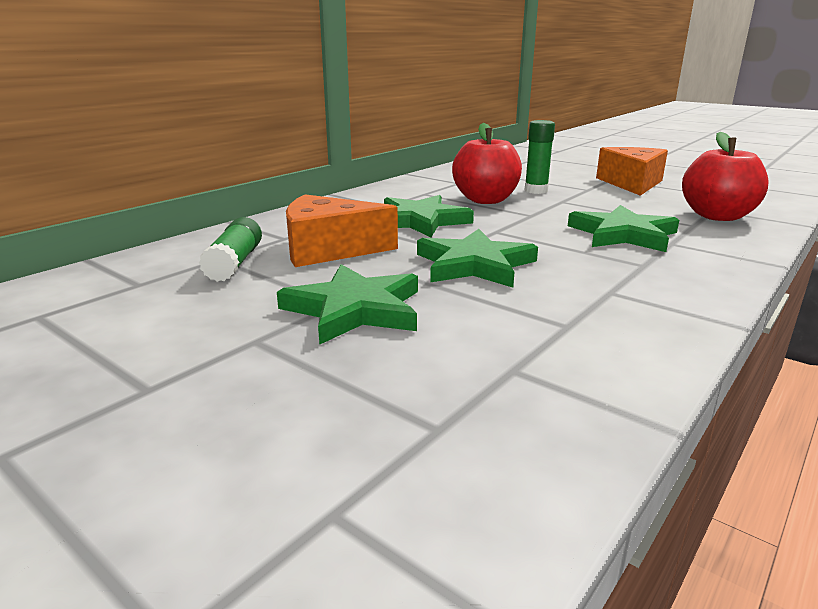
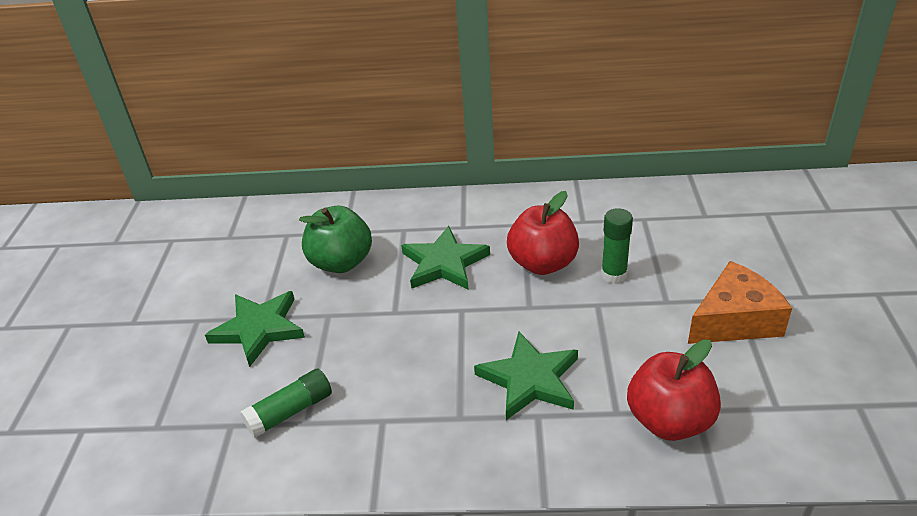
camera: 55 degrees right, 15 degrees up
(235, 263) = (285, 245): green glue stick -> green glue stick (290, 411)
(329, 249) = (341, 262): orange cheese -> green apple
(474, 264) = (375, 336): green star -> none

